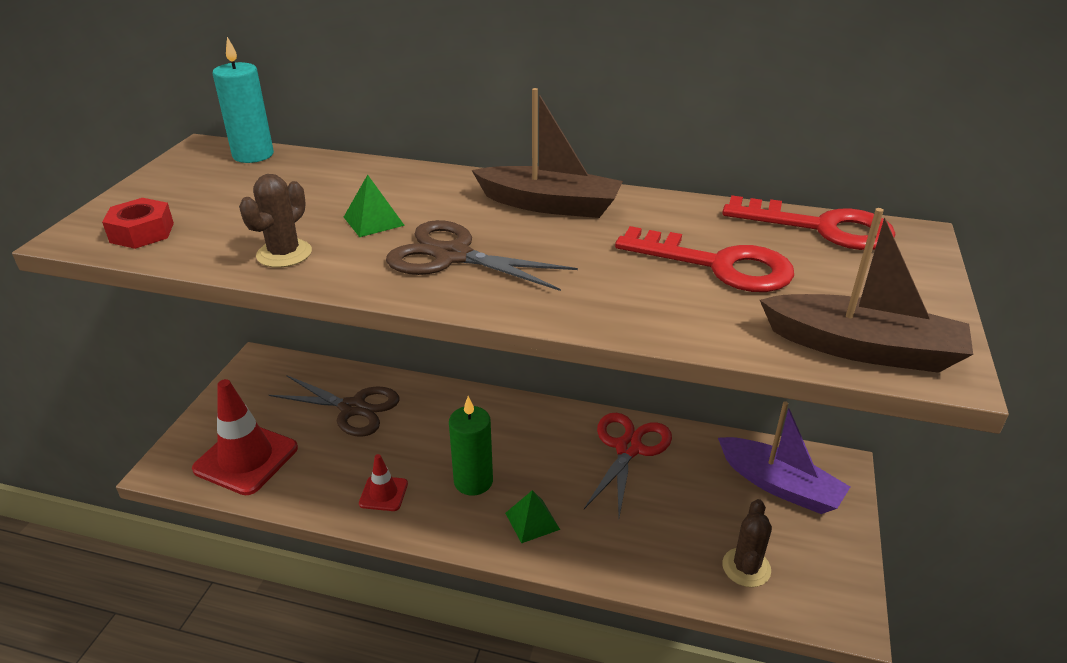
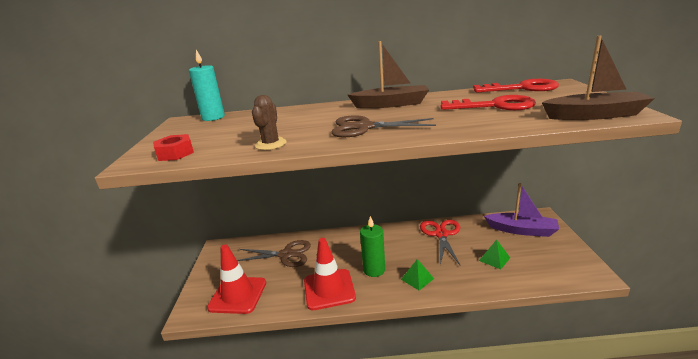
camera: 15 degrees left, 10 degrees down
(373, 221) = (307, 125): green pyramid -> green pyramid (494, 259)
(383, 493) = (329, 289): red traffic cone -> red traffic cone, size x1.97
(746, 567) = (534, 268): brown cactus -> none

